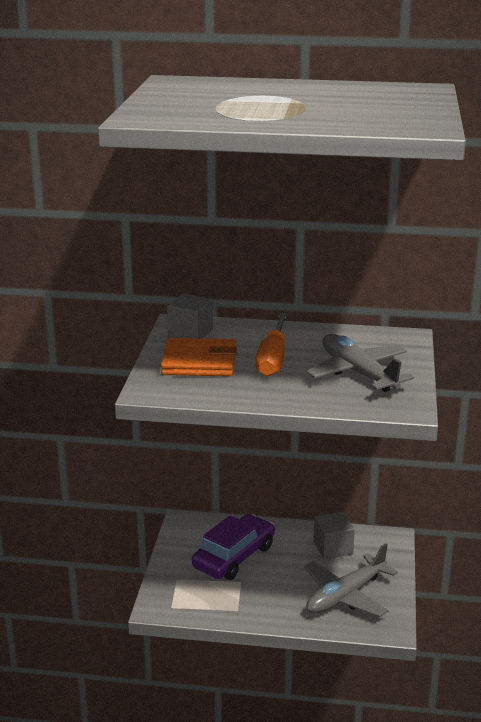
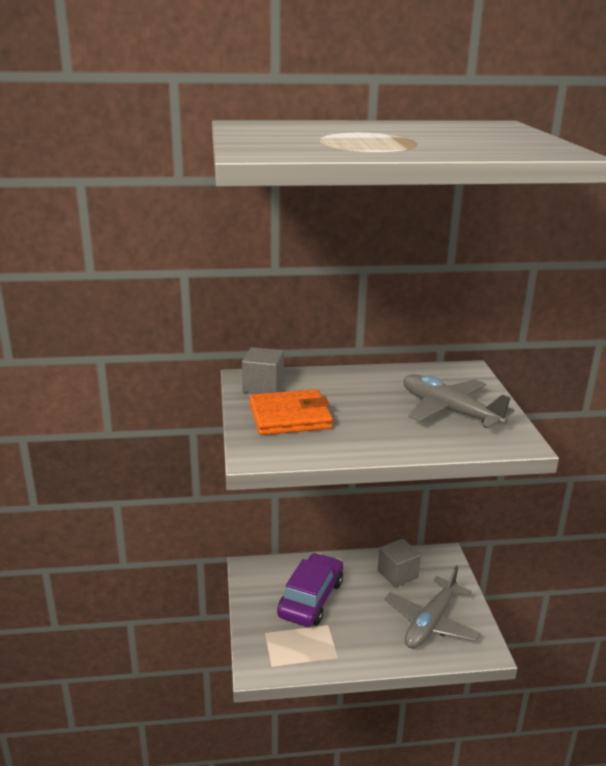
camera: 15 degrees left, 0 degrees up
(273, 359) = (360, 405): orange screwdriver -> none

